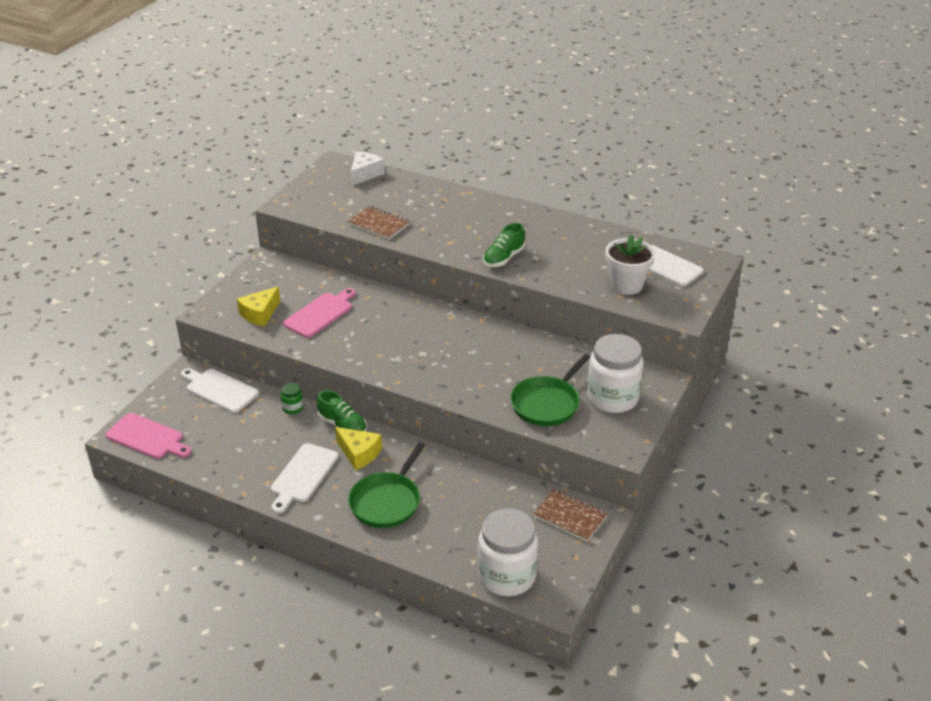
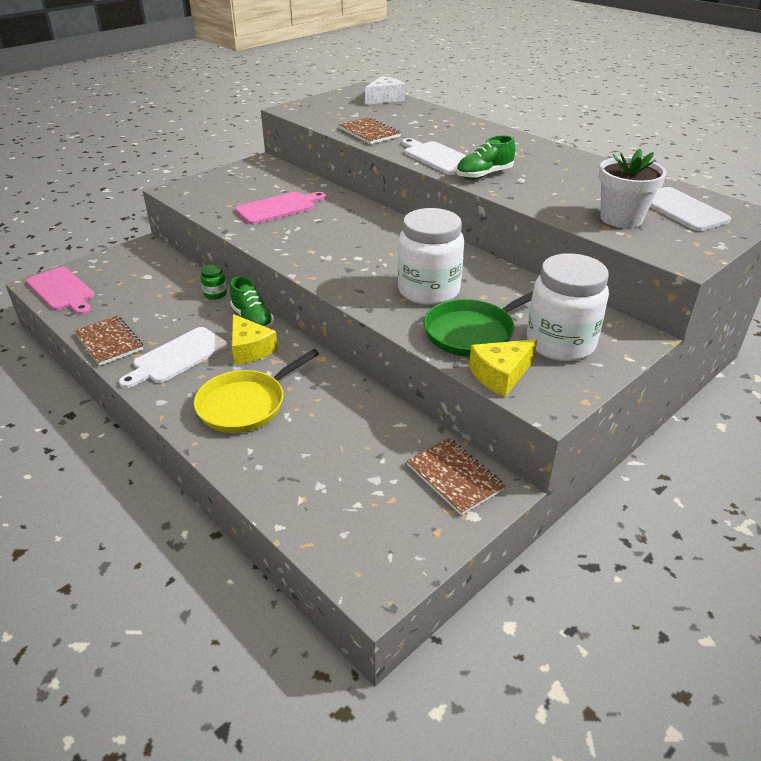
camera: 20 degrees right, 0 degrees up
(219, 390) = (160, 265): white cutting board -> white cutting board (438, 157)
(234, 477) = (109, 342): none -> brown notebook
(260, 314) = (221, 198): yellow cheese -> yellow cheese (500, 375)
(387, 502) = (245, 404): green pan -> yellow pan
(507, 576) = (332, 531): white jar -> white jar (428, 291)

